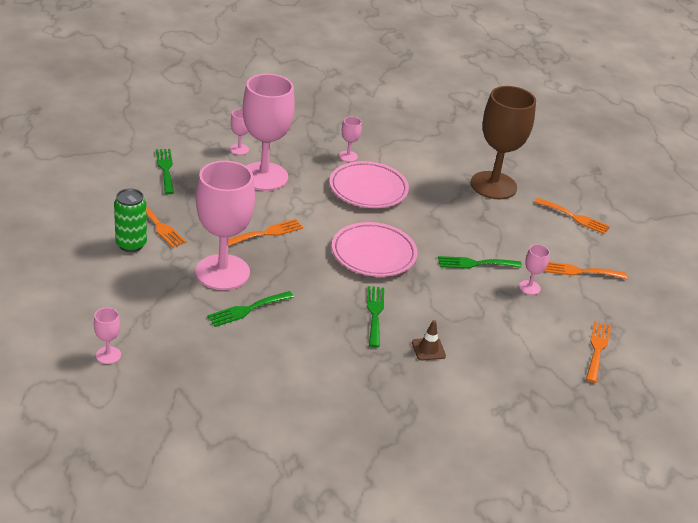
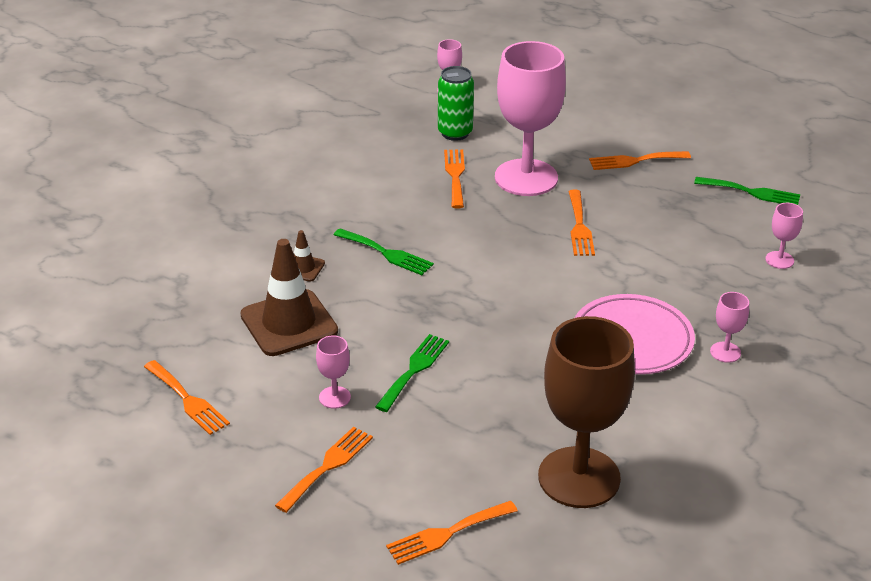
camera: 125 degrees right, 0 degrees up
(131, 244) = (609, 137): green can -> green can (455, 133)
(247, 309) = (455, 176): green fork -> orange fork
(264, 176) = (703, 260): pink goblet -> none
(373, 254) = (490, 292): pink plate -> none
(489, 333) = (289, 323): none -> brown traffic cone

